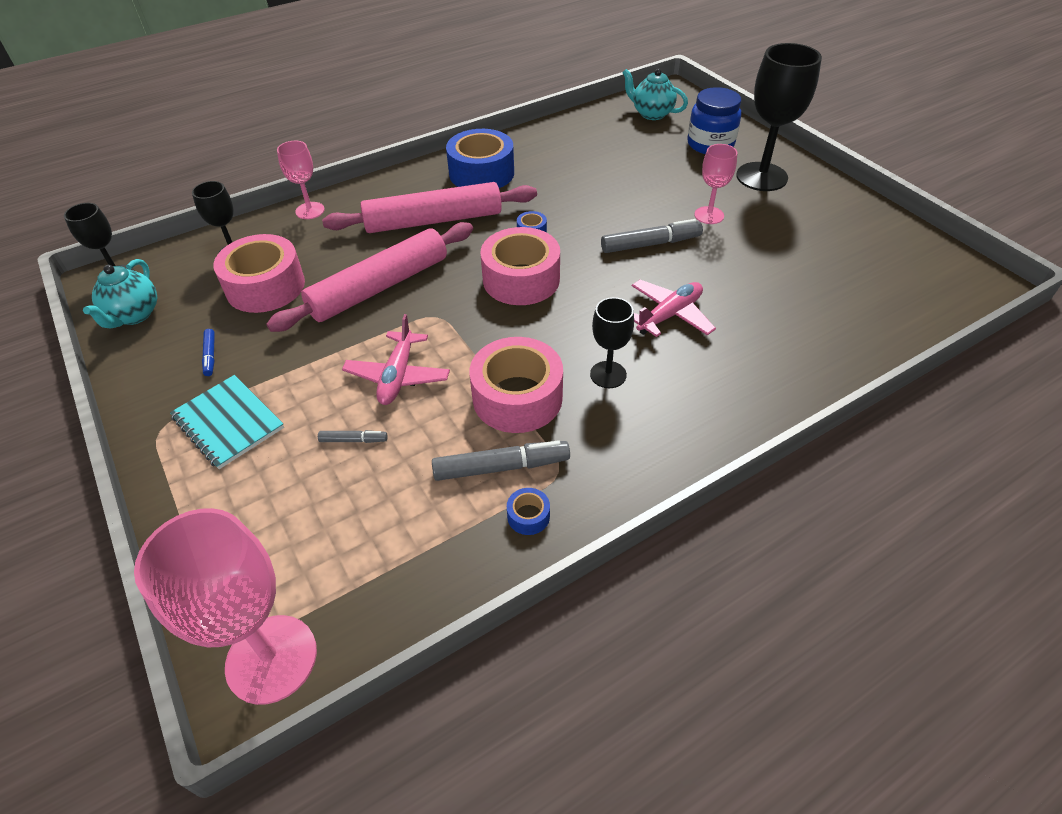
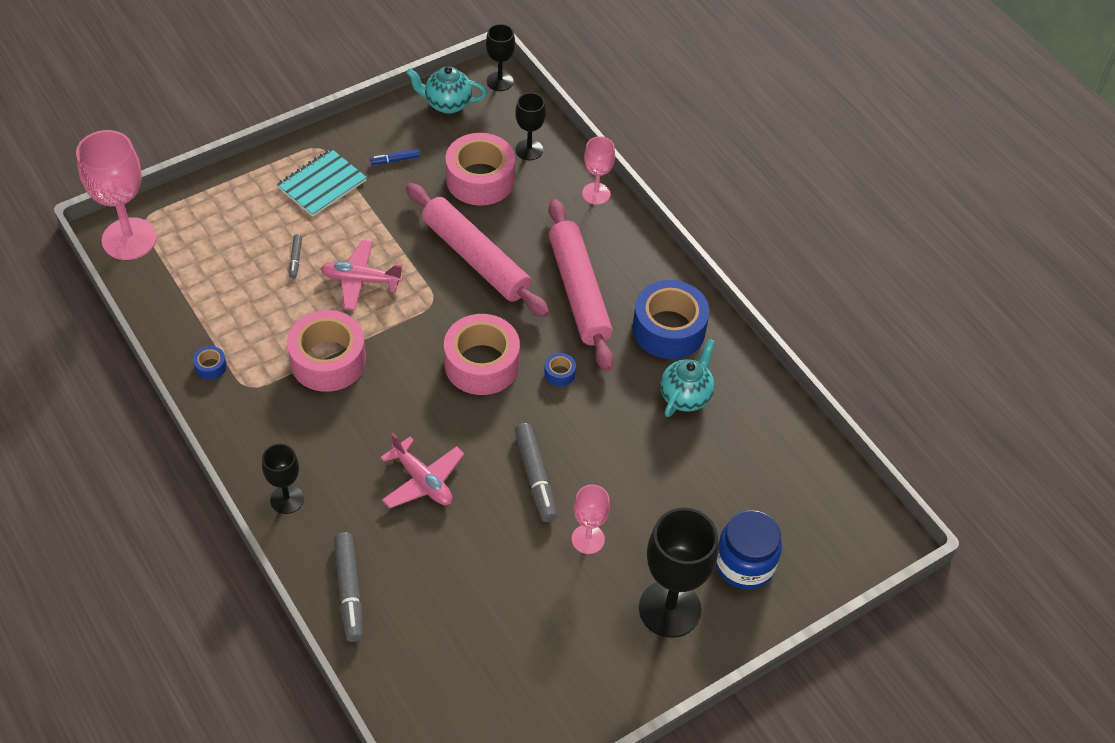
camera: 85 degrees right, 5 degrees up
(501, 467) = (257, 350): grey marker -> grey marker (349, 591)
(608, 374) = (348, 425): black goblet -> black goblet (287, 499)
(651, 114) = (819, 507): turquoise teapot -> turquoise teapot (685, 396)

